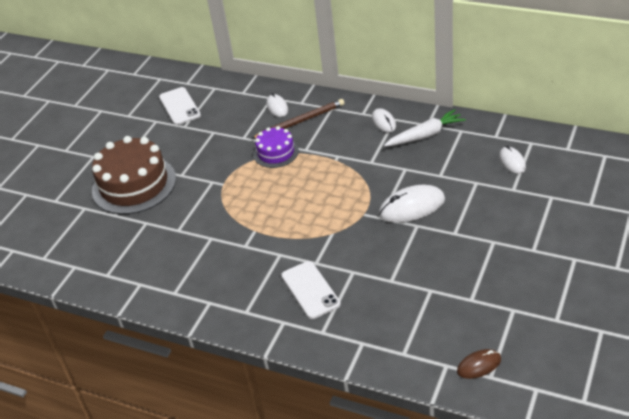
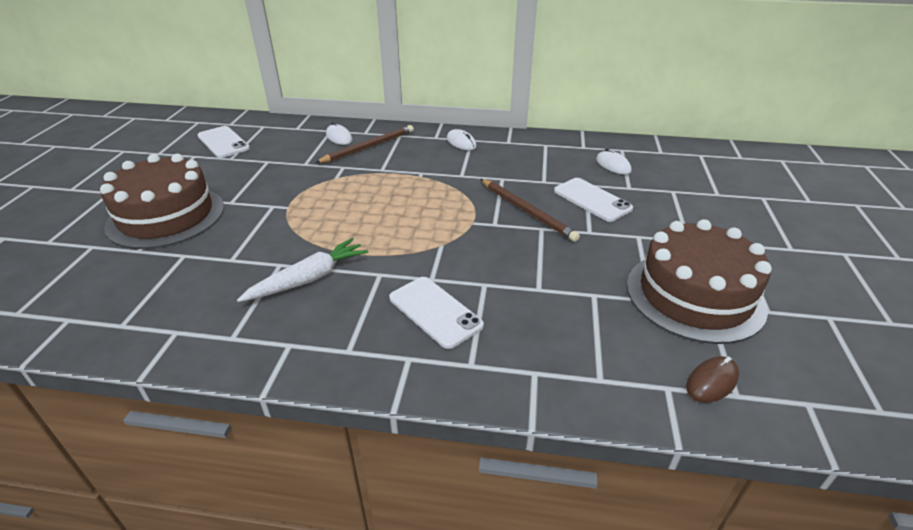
camera: 20 degrees left, 5 degrees down
(276, 152) = (347, 174): purple cake -> none
(412, 207) = (527, 211): white mouse -> brown pencil
(425, 135) = (510, 150): white carrot -> white carrot (309, 279)
(473, 200) = (592, 200): none -> white phone
(507, 300) = (694, 295): none -> brown cake

